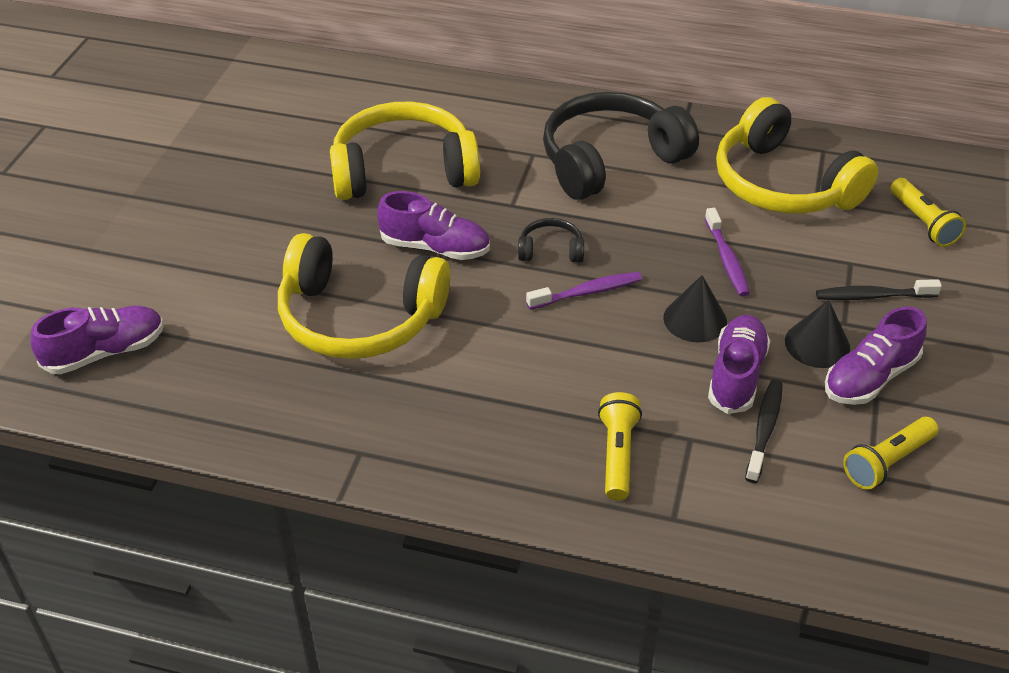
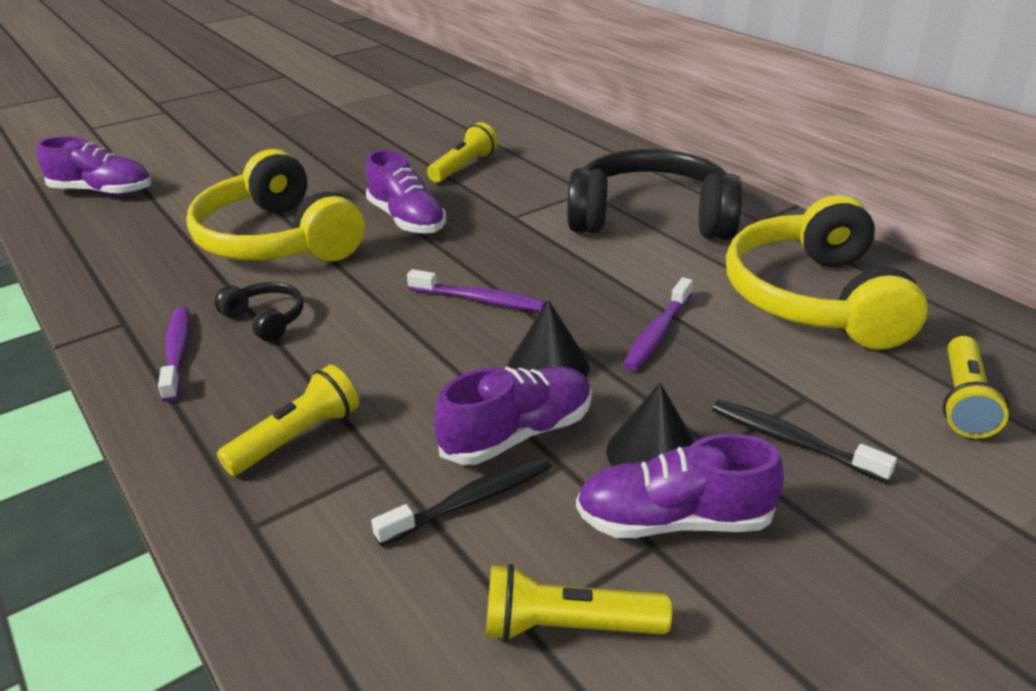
camera: 40 degrees right, 10 degrees down
(403, 171) = (463, 167): yellow headphones -> yellow flashlight
(442, 449) = (177, 352): none -> purple toothbrush
(551, 250) = (496, 258): black headphones -> black headphones (265, 319)

